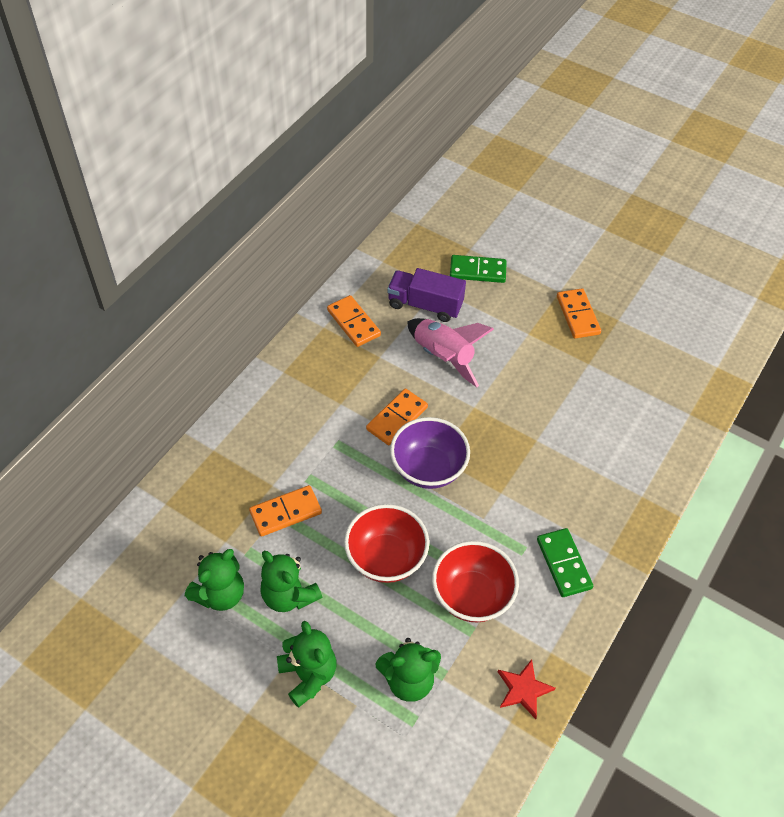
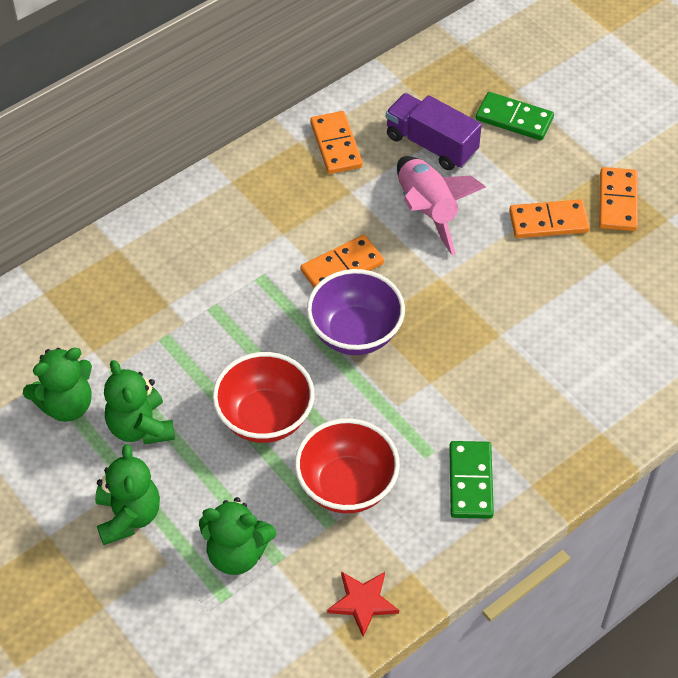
camera: 20 degrees right, 0 degrees up
(285, 512) = (172, 337): orange domino -> orange domino (548, 221)

